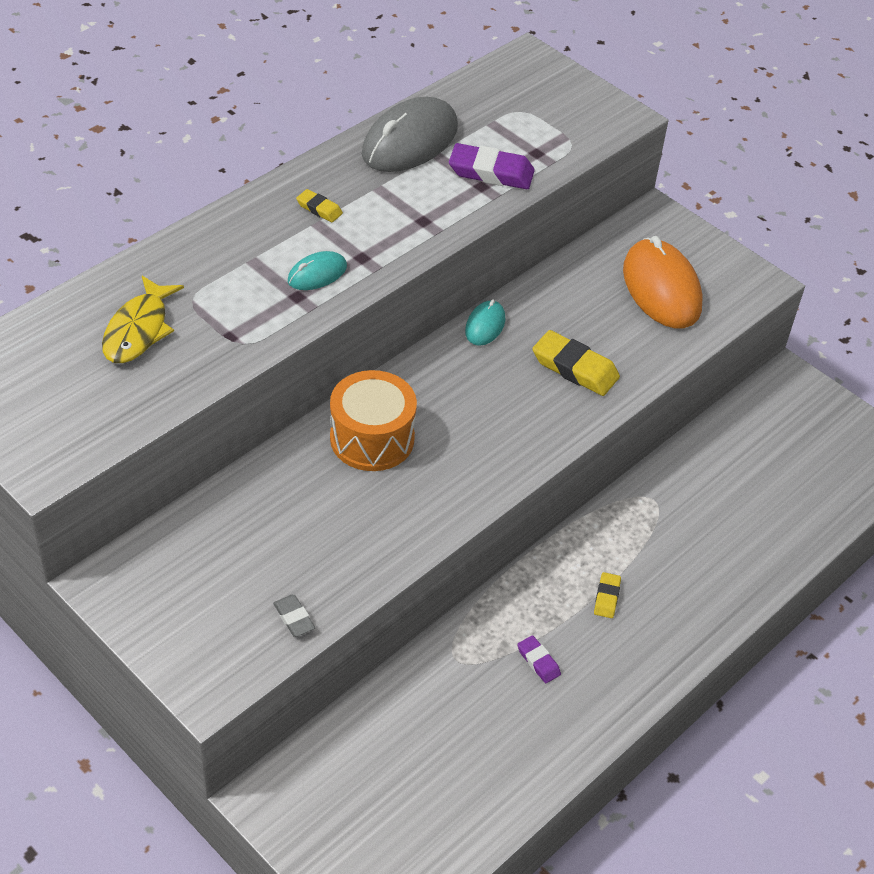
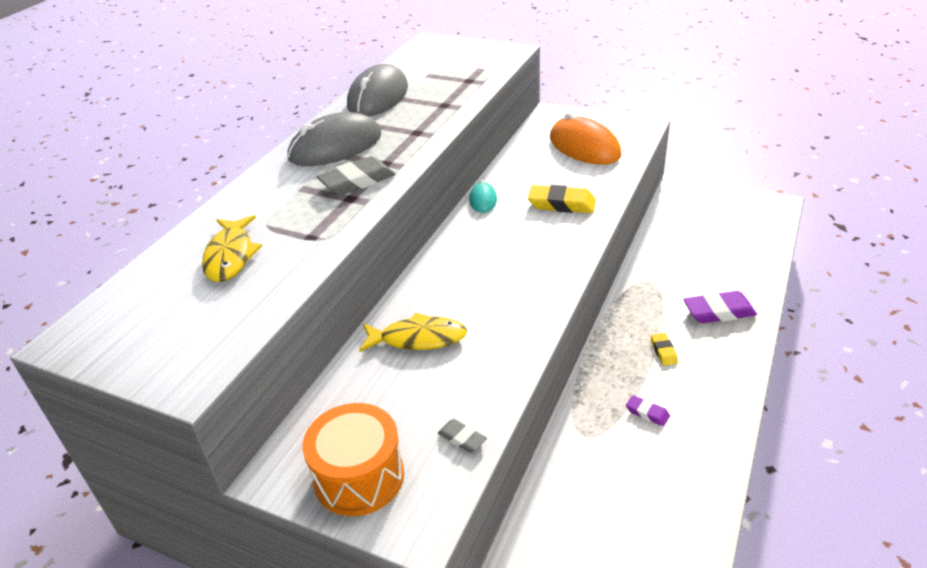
camera: 15 degrees left, 10 degrees down
(310, 487) = (418, 339): none -> yellow fish
(317, 274) = (357, 181): turquoise mouse -> grey eraser
(319, 209) = (335, 147): yellow eraser -> grey mouse
(372, 438) = (446, 291): orange drum -> orange drum (359, 476)
(491, 172) = (445, 97): purple eraser -> purple eraser (718, 312)

